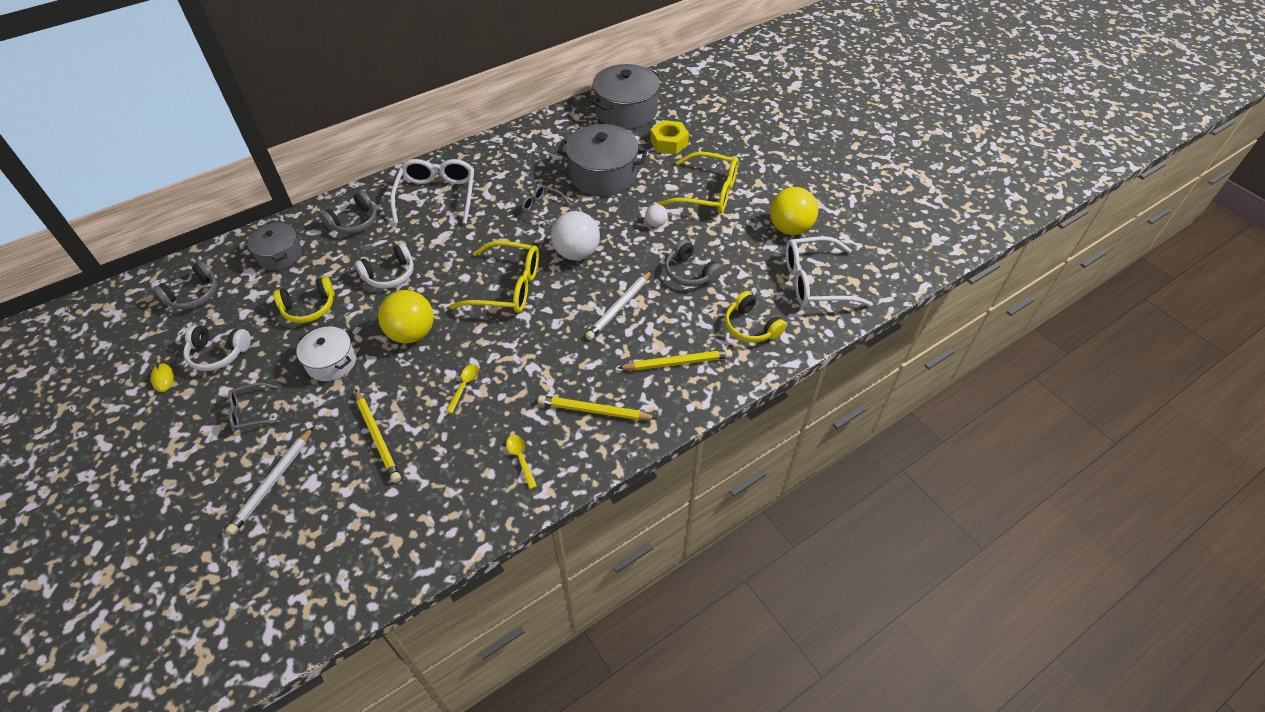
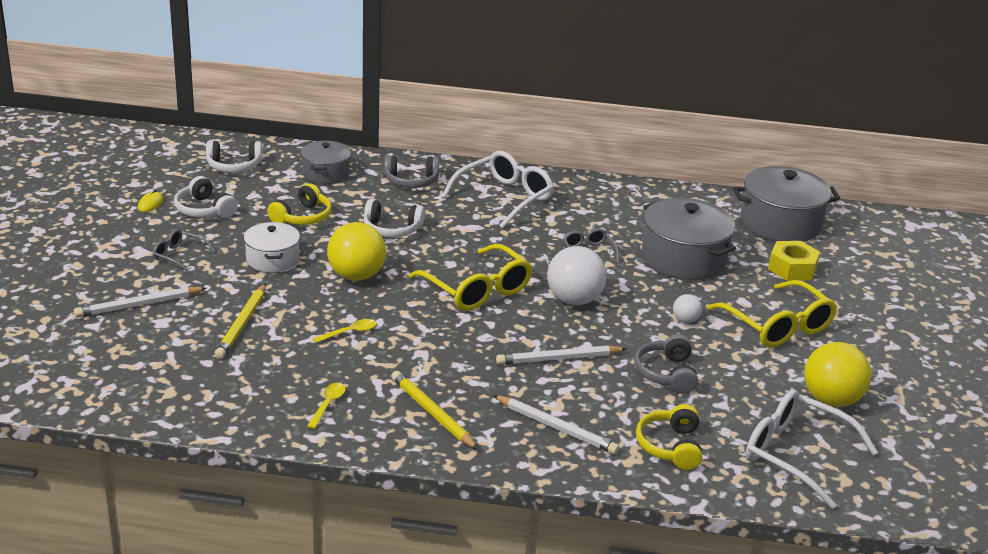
camera: 40 degrees right, 20 degrees down
(193, 295) = (234, 166): grey headphones -> white headphones
(309, 307) = (302, 217): yellow headphones -> yellow headphones turned 75 degrees counterclockwise
(678, 363) = (556, 428): yellow pencil -> white pencil

